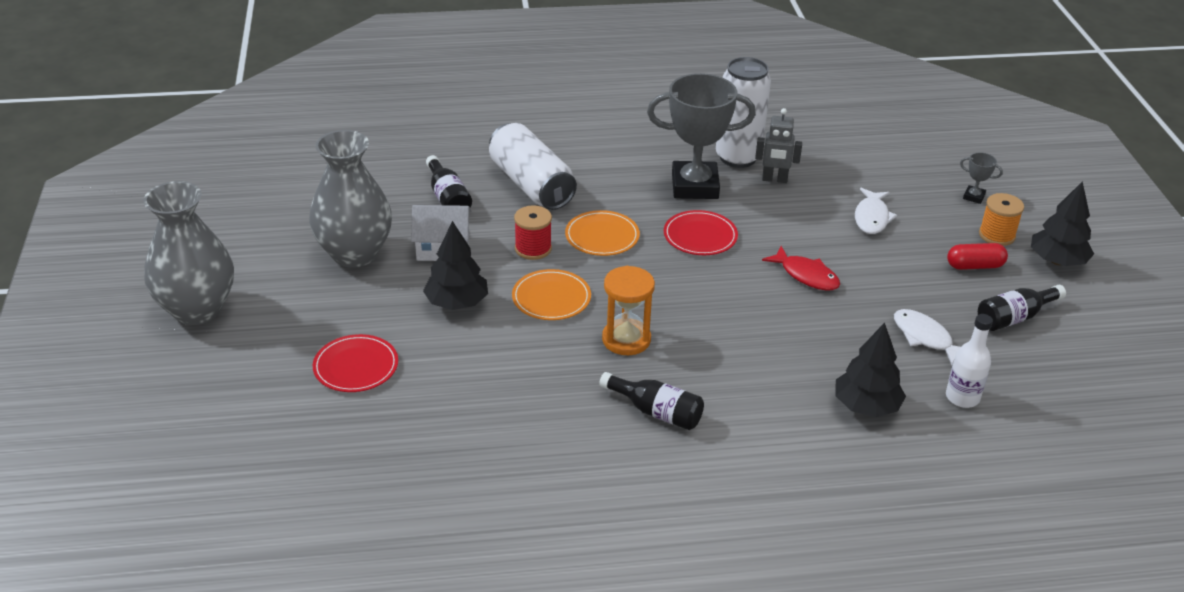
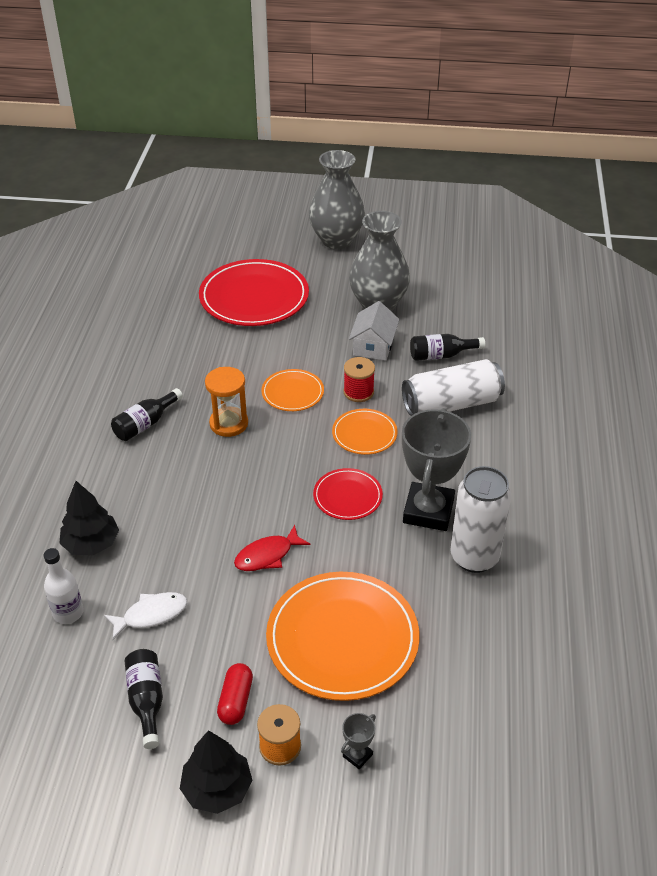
camera: 105 degrees right, 5 degrees up
(356, 366) = (254, 297): red plate -> red plate, size x1.94
(457, 303) = (304, 346): black tree -> none
(774, 179) = (428, 576): grey robot -> none
(872, 217) = (342, 638): white fish -> orange plate

